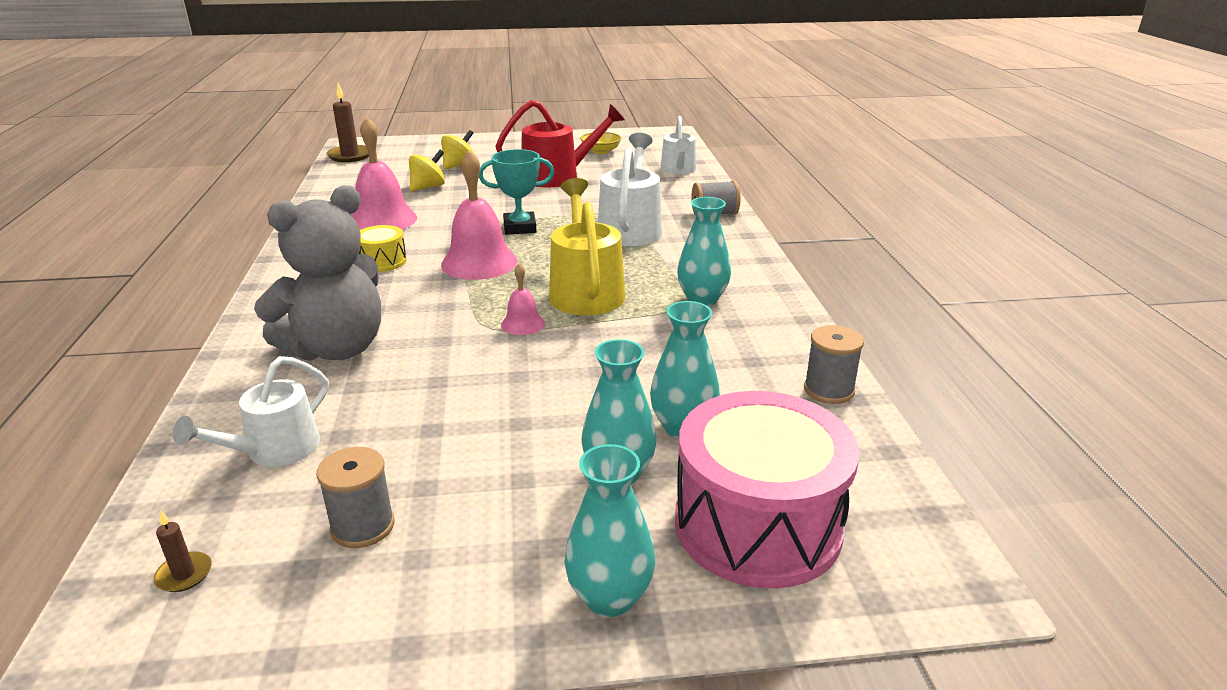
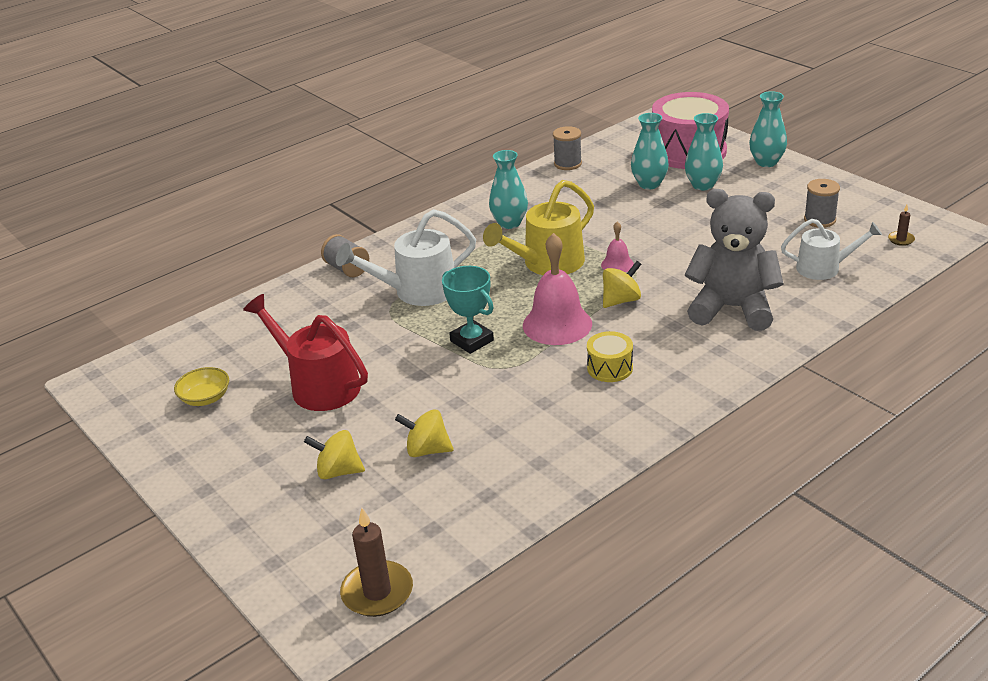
camera: 120 degrees left, 5 degrees up
(382, 220) = (537, 423): pink bell -> none
(459, 301) = (621, 300): none -> yellow spinning top
(678, 170) = (239, 326): white watering can -> none

